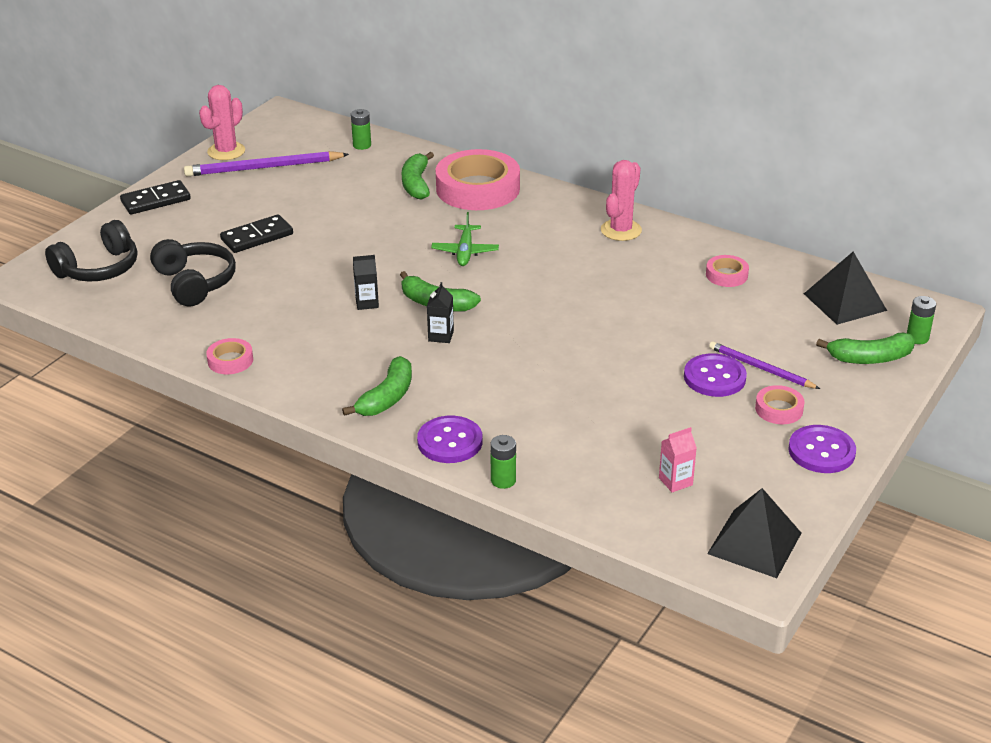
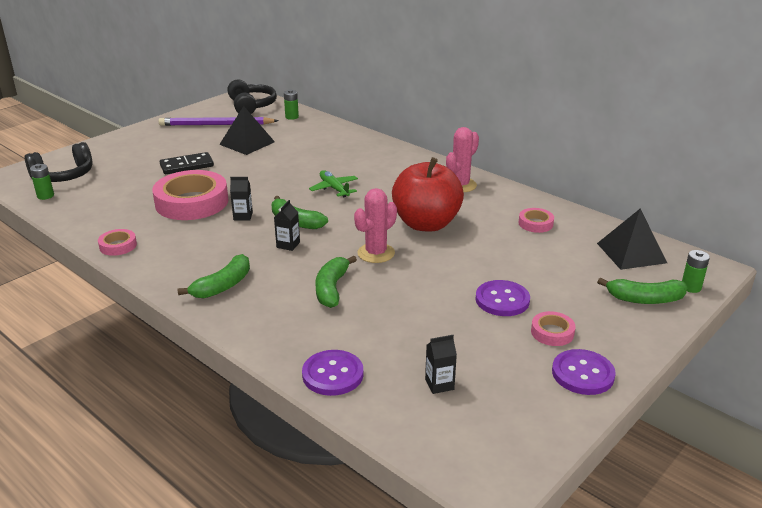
camera: 10 degrees right, 5 degrees down
(156, 200) = (130, 138): black domino -> none
(195, 283) = (125, 191): black headphones -> black headphones (251, 106)
(226, 151) = (196, 113): pink cactus -> pink cactus (376, 253)
(416, 184) = (318, 143): green banana -> green banana (331, 289)
(450, 442) = (256, 326): purple button -> purple button (333, 374)
(465, 251) = (334, 188): green plane -> green plane turned 135 degrees clockwise
(478, 188) = (362, 149): pink tape -> pink tape (192, 202)
(503, 480) = (287, 364): green battery -> green battery (45, 196)
(597, 289) = (426, 224): none -> red apple
(675, 481) = (439, 384): pink carton -> black carton
(754, 543) = (496, 452): black pyramid -> black pyramid (247, 143)
(760, 368) = (545, 297): purple pencil -> none

